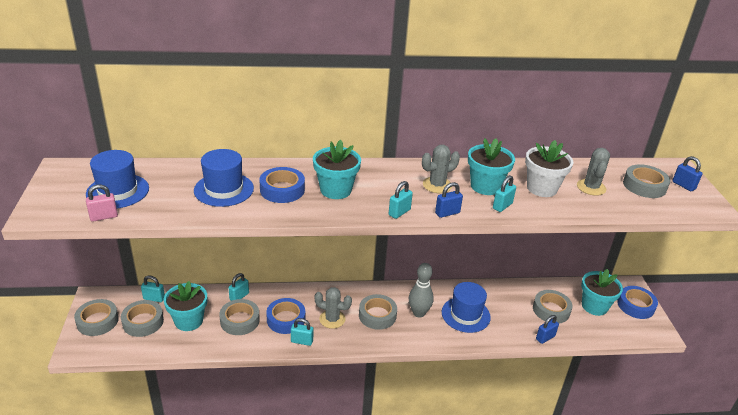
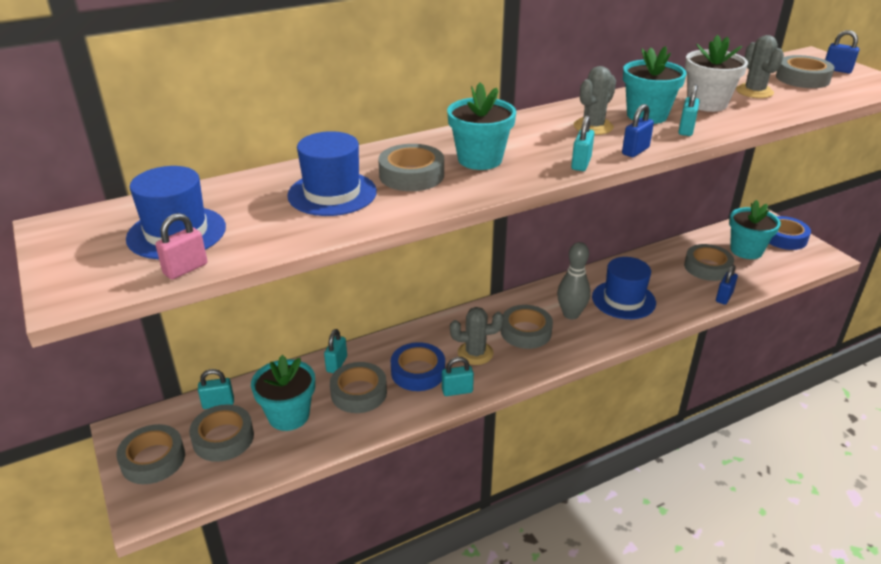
camera: 20 degrees left, 0 degrees up
(282, 190) = (411, 175): blue tape -> grey tape

